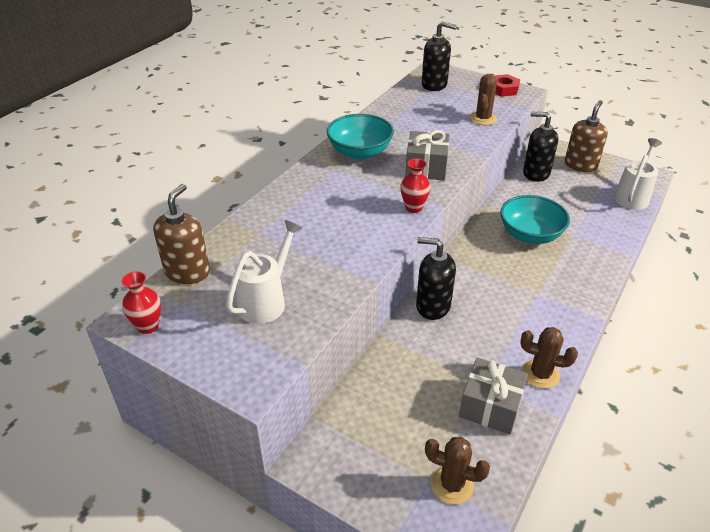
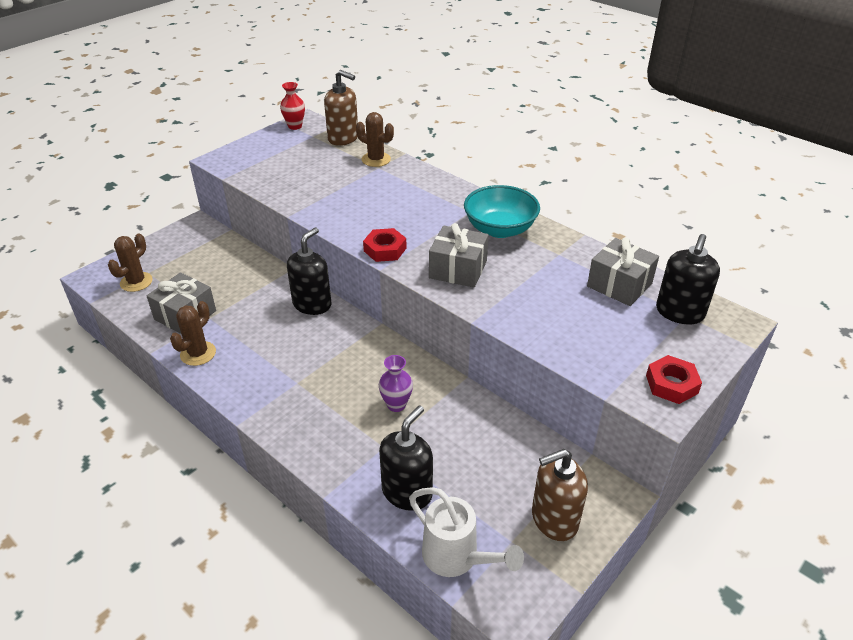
camera: 100 degrees right, 0 degrees up
(266, 301) = (294, 167): white watering can -> none
(413, 208) = (385, 249): red vase -> red nut
(414, 103) = (619, 285): none -> grey gift
(483, 118) = (573, 339): brown cactus -> brown cactus (376, 159)
(530, 235) = (396, 405): turquoise bowl -> purple vase
(536, 173) = (535, 453): black soap dispenser -> black soap dispenser (407, 492)
(580, 165) = (554, 519): brown soap dispenser -> brown soap dispenser turned 120 degrees clockwise

